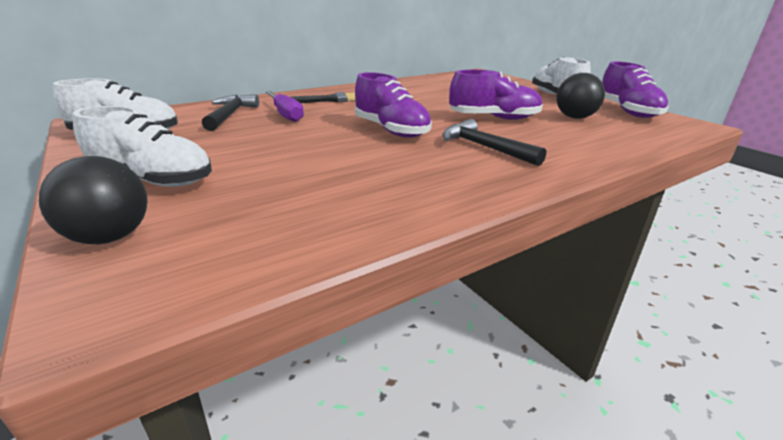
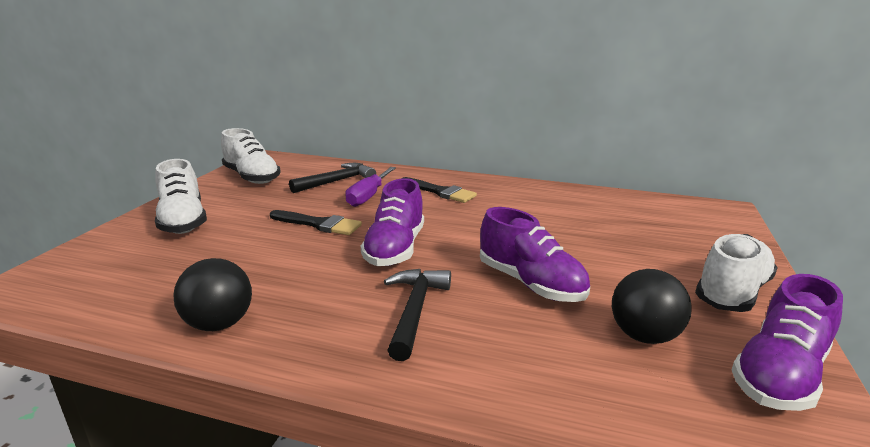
camera: 50 degrees right, 5 degrees down
(110, 237) = (94, 251): black ball -> black ball (219, 324)
(299, 138) = (319, 224): none -> black brush

